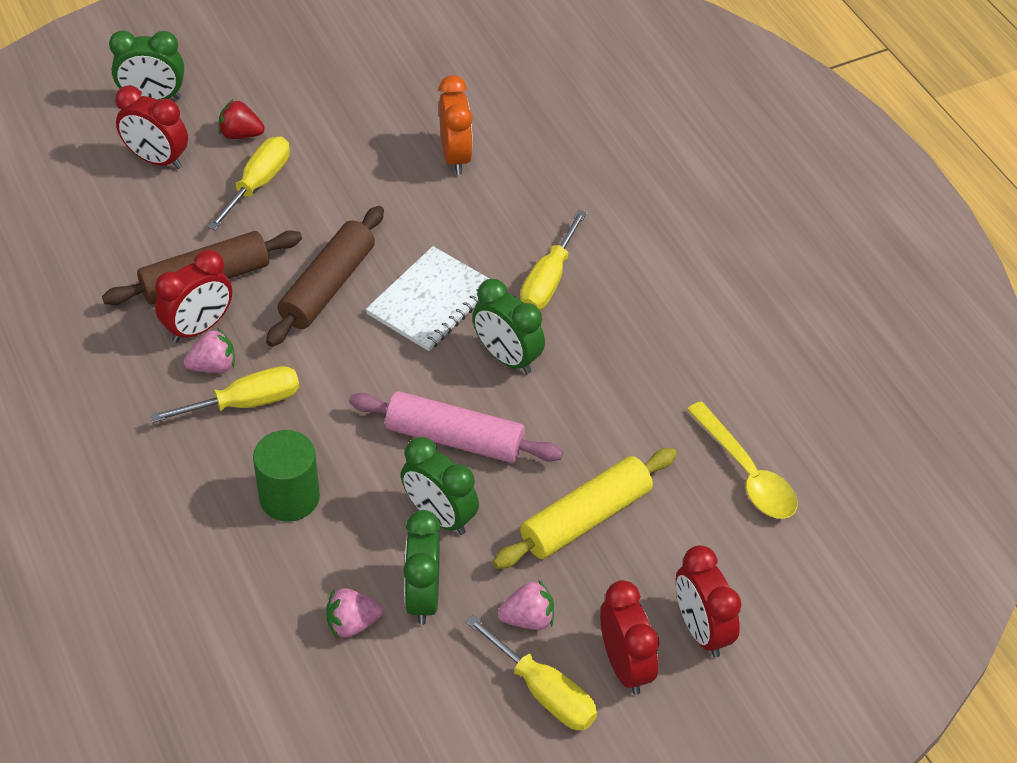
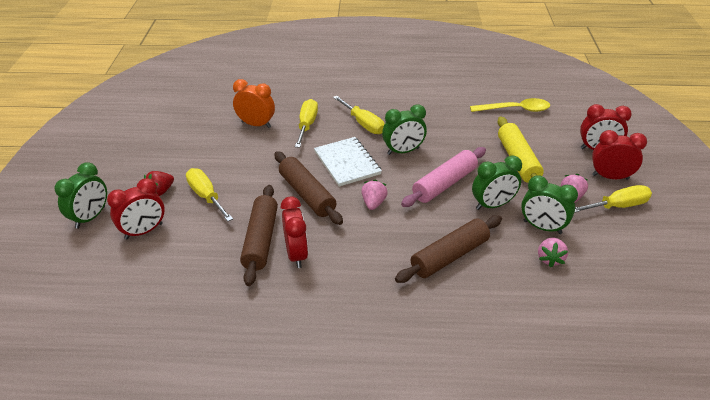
camera: 60 degrees left, 10 degrees down
(213, 366) = (331, 257): pink strawberry -> pink strawberry (373, 203)
(246, 403) = (369, 252): yellow screwdriver -> yellow screwdriver (307, 125)
(289, 497) = (449, 256): green cylinder -> brown rolling pin

